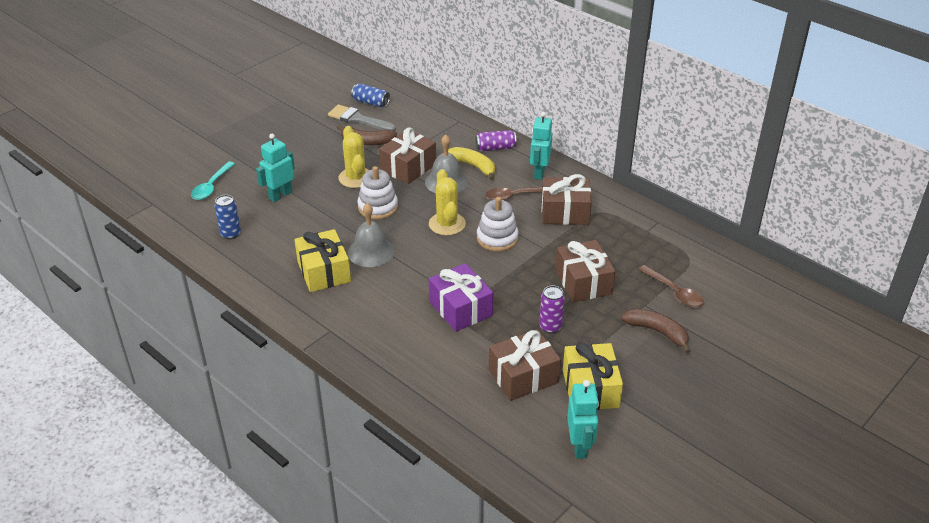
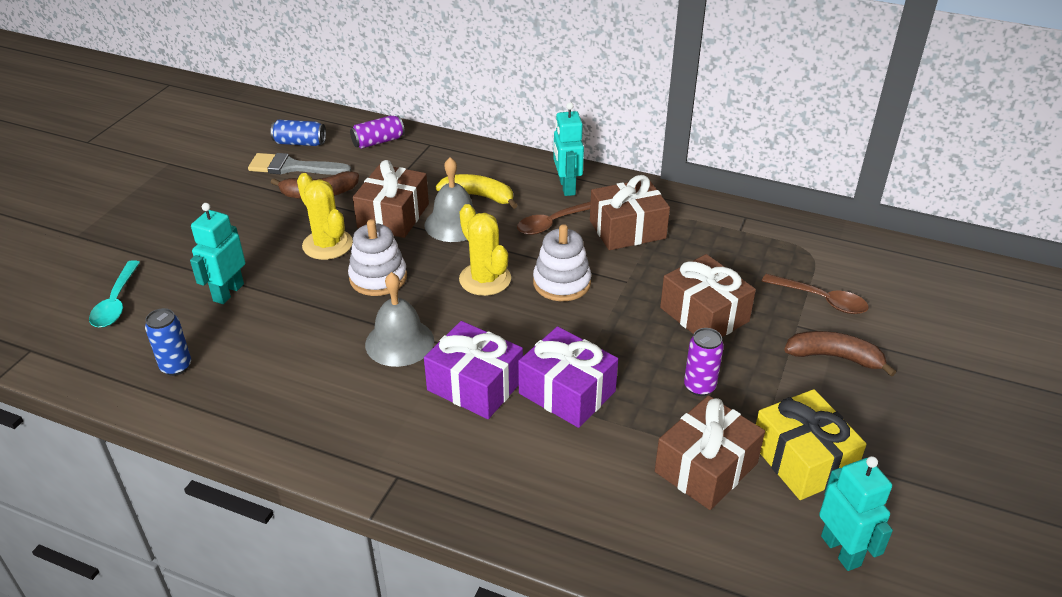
camera: 20 degrees left, 0 degrees up
(324, 272) = (345, 388): yellow gift -> none
(404, 290) = (475, 385): none -> purple gift
(495, 148) = (494, 168): purple can -> purple can (378, 142)

